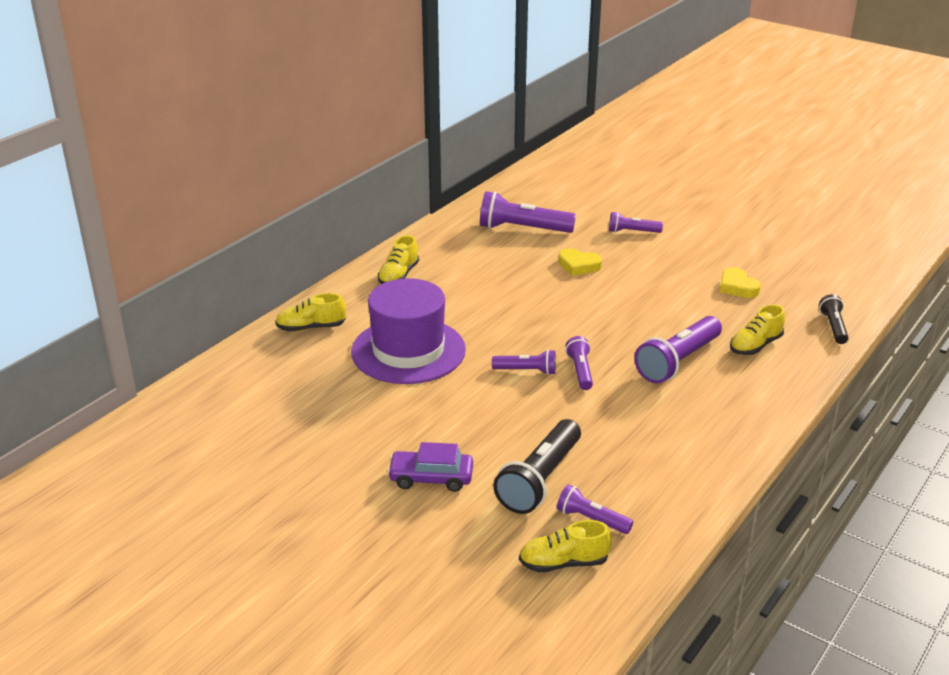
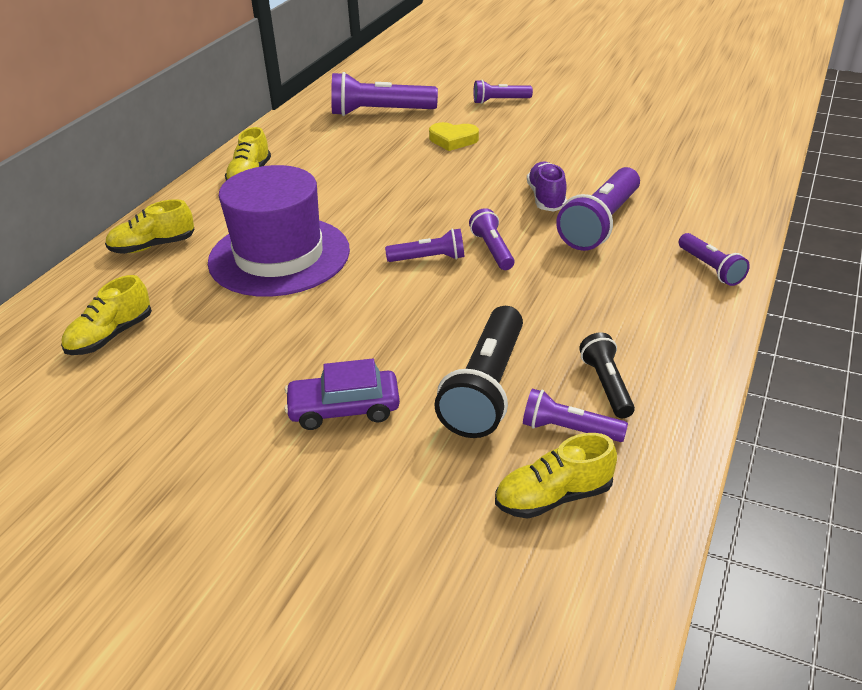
camera: 10 degrees left, 5 degrees up
(640, 332) = (546, 198): none -> purple shoe
(737, 287) = (632, 139): yellow heart -> none
(753, 414) = (710, 268): none -> purple flashlight
(755, 345) = (679, 195): yellow shoe -> yellow shoe (111, 336)
(833, 327) = (752, 165): black flashlight -> black flashlight (606, 385)

